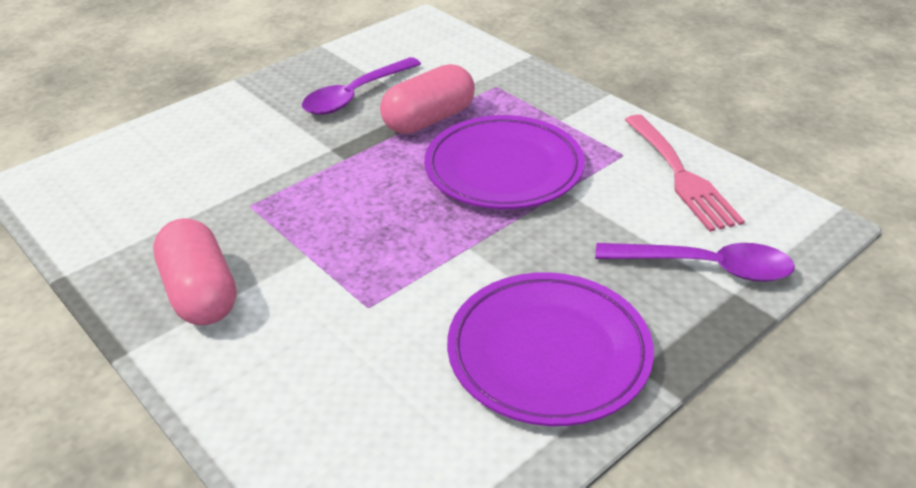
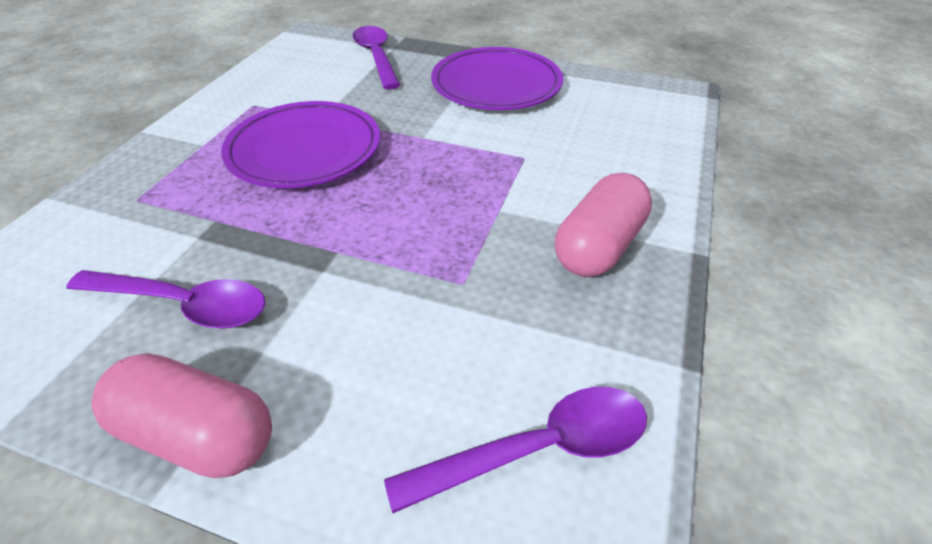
camera: 120 degrees left, 5 degrees up
(105, 189) = (537, 449): none -> purple spoon
(429, 119) = (229, 221): pink capsule -> pink capsule (197, 435)
(681, 176) = (275, 78): pink fork -> none

